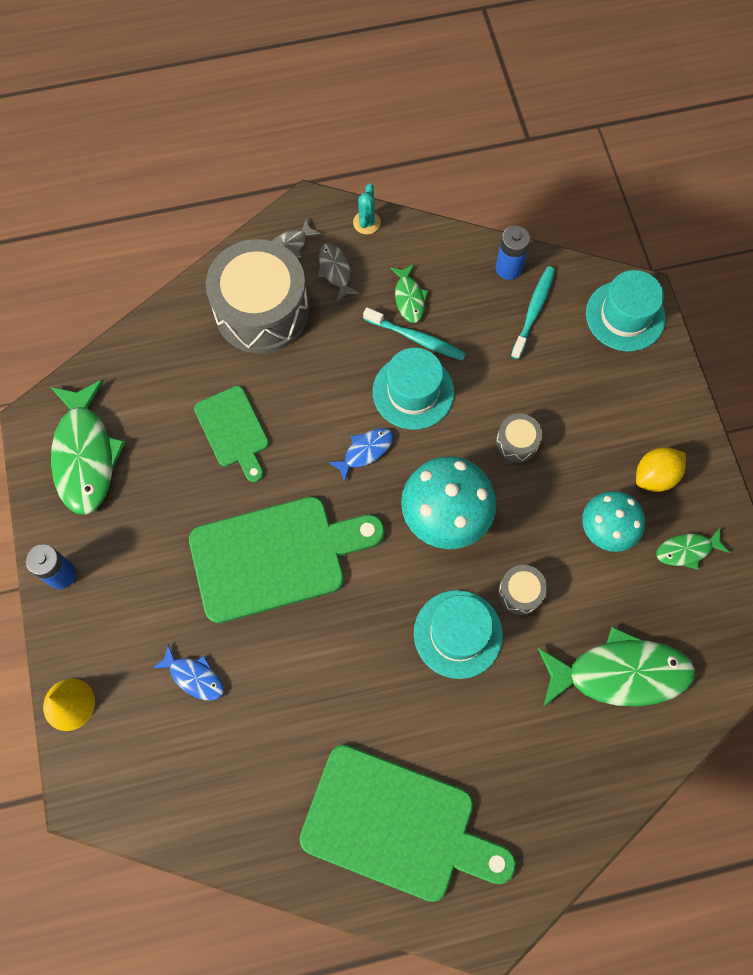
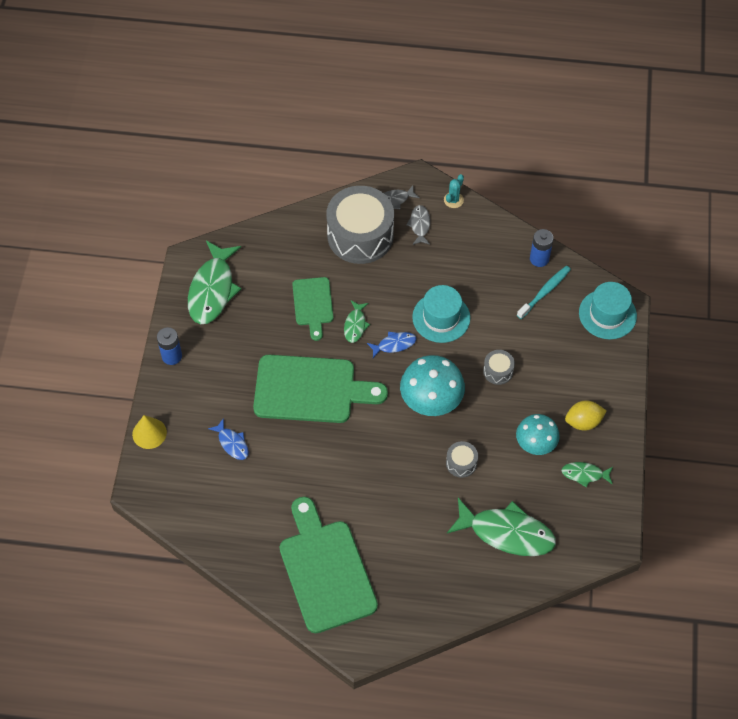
camera: 20 degrees right, 10 degrees down
(397, 825) = (325, 570): green cutting board -> green cutting board turned 150 degrees counterclockwise
(409, 298) = (462, 257): green fish -> green fish (355, 325)
(416, 338) = (457, 284): turquoise toothbrush -> none
(458, 634) = (410, 474): turquoise hat -> none

